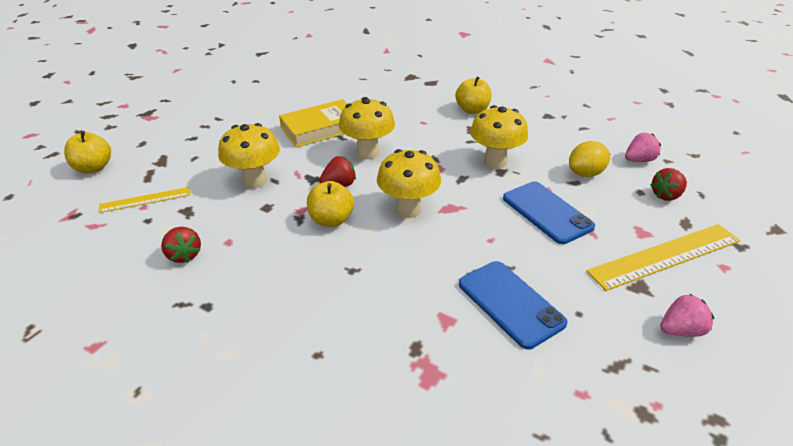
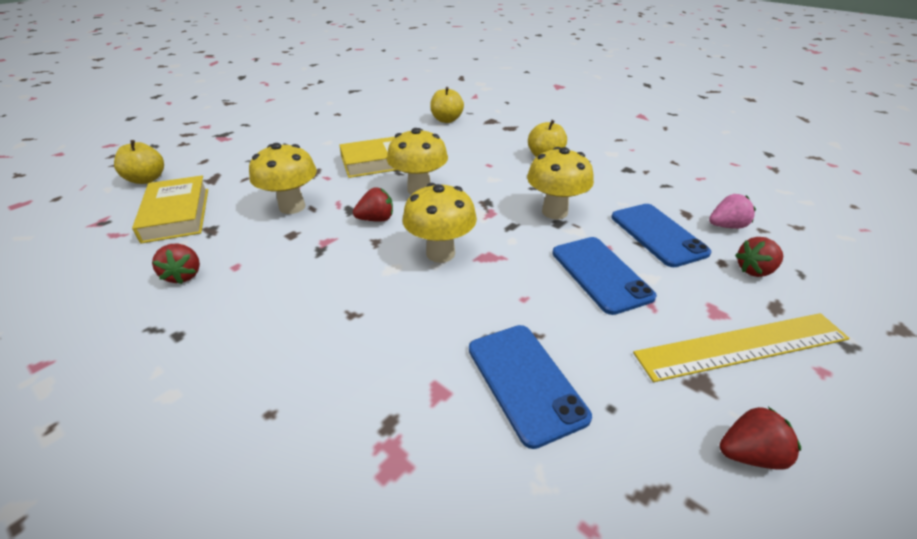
camera: 10 degrees right, 0 degrees up
(145, 200) = (177, 214): yellow ruler -> yellow book
(331, 220) = (352, 255): yellow apple -> yellow apple (446, 120)
(585, 173) = (658, 234): yellow lemon -> blue phone
(680, 330) = (749, 454): pink strawberry -> red strawberry

